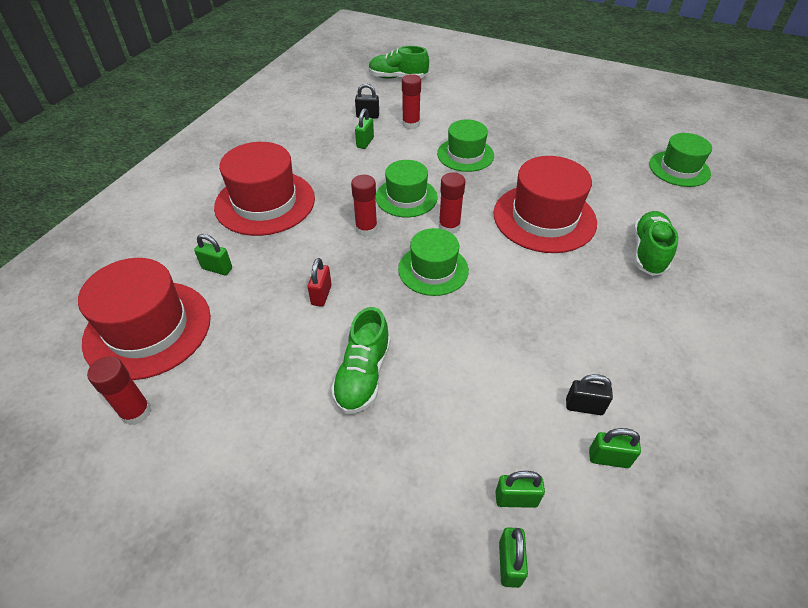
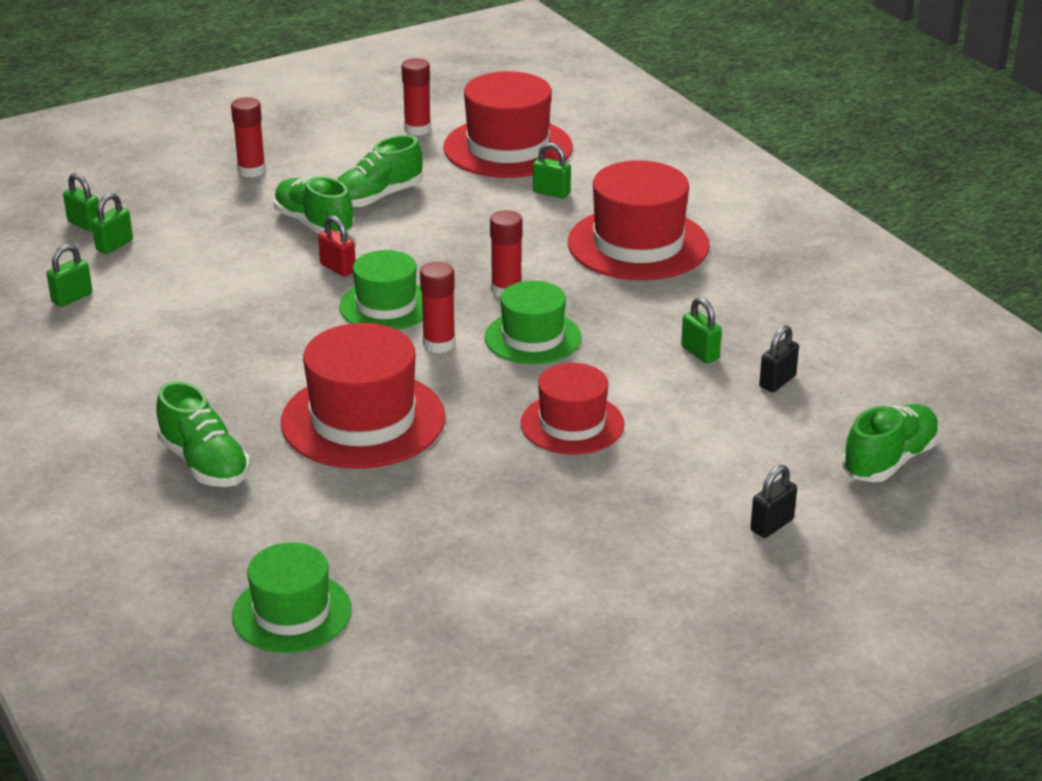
camera: 125 degrees right, 15 degrees down
(217, 268) = (551, 193): green padlock -> green padlock turned 60 degrees clockwise
(291, 361) = (377, 198): none -> green shoe
(321, 295) = (438, 234): red padlock -> red padlock (338, 268)
(411, 124) = (710, 411): red glue stick -> red glue stick (251, 171)
(465, 154) = (572, 424): green hat -> red hat
(584, 406) = (123, 311): black padlock -> black padlock (772, 525)

